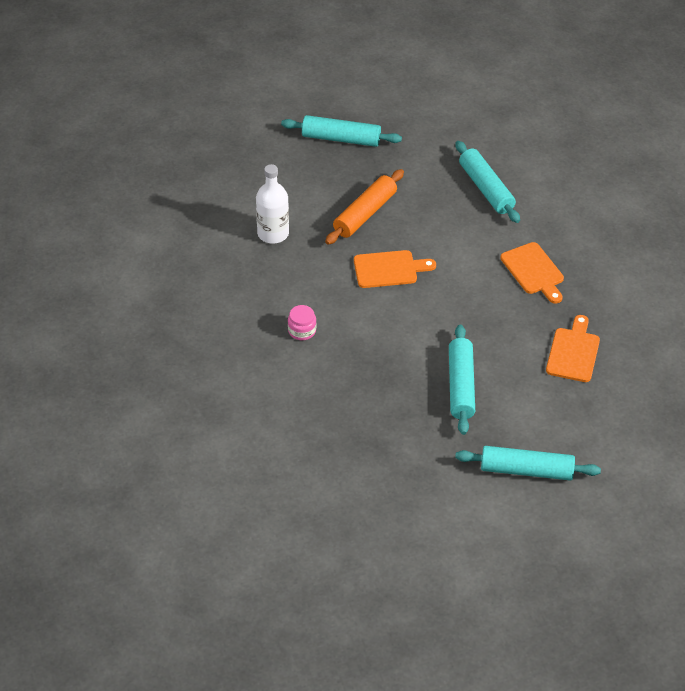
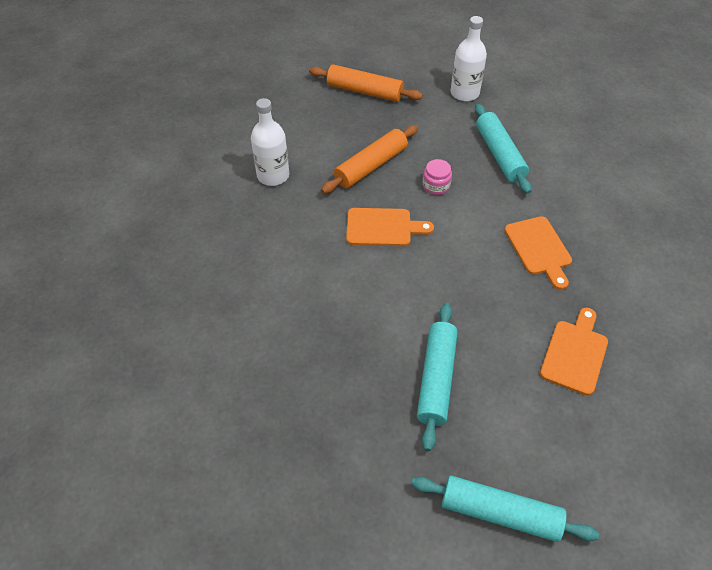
camera: 10 degrees right, 5 degrees up
(302, 331) = (273, 285): pink jar -> pink jar (436, 186)
(341, 139) = (364, 91): turquoise rolling pin -> orange rolling pin
(442, 129) = (464, 93): none -> white bottle

